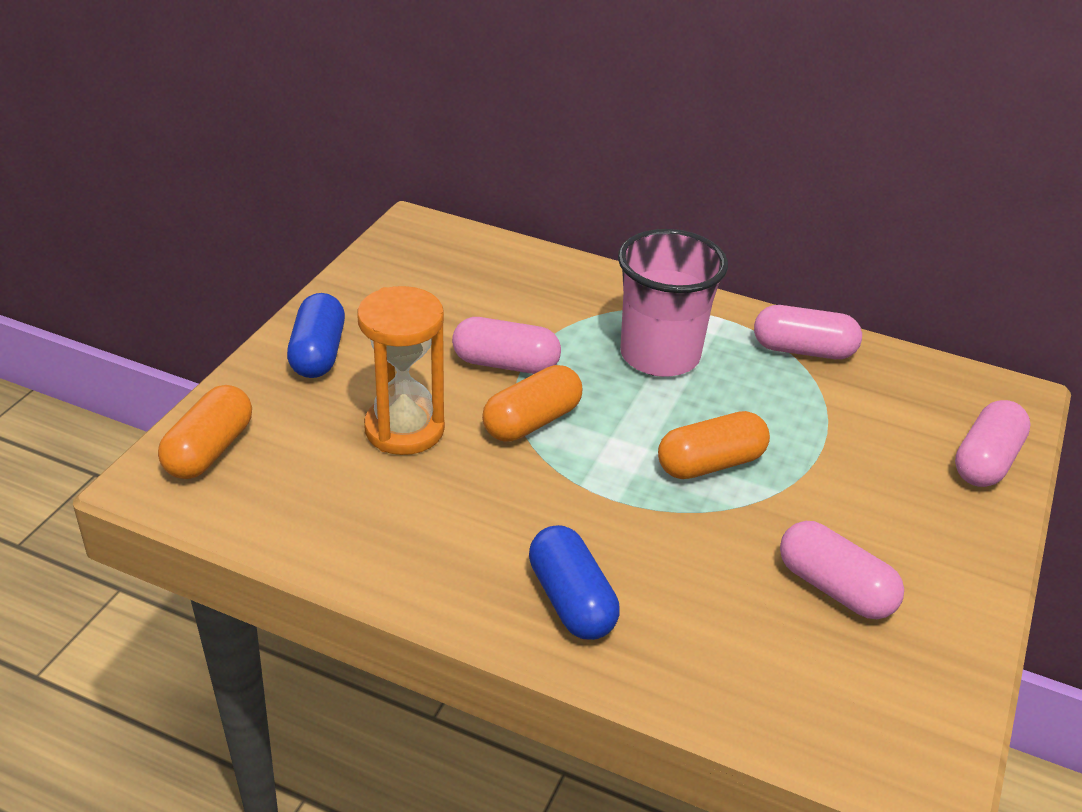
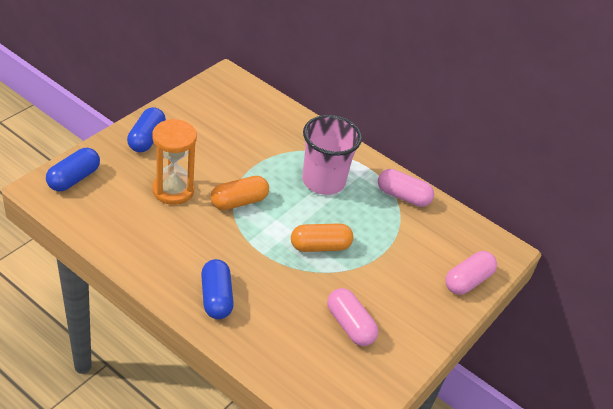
camera: 10 degrees right, 5 degrees up
(209, 450) = (74, 178): orange capsule -> blue capsule
(505, 364) = (240, 167): pink capsule -> none

